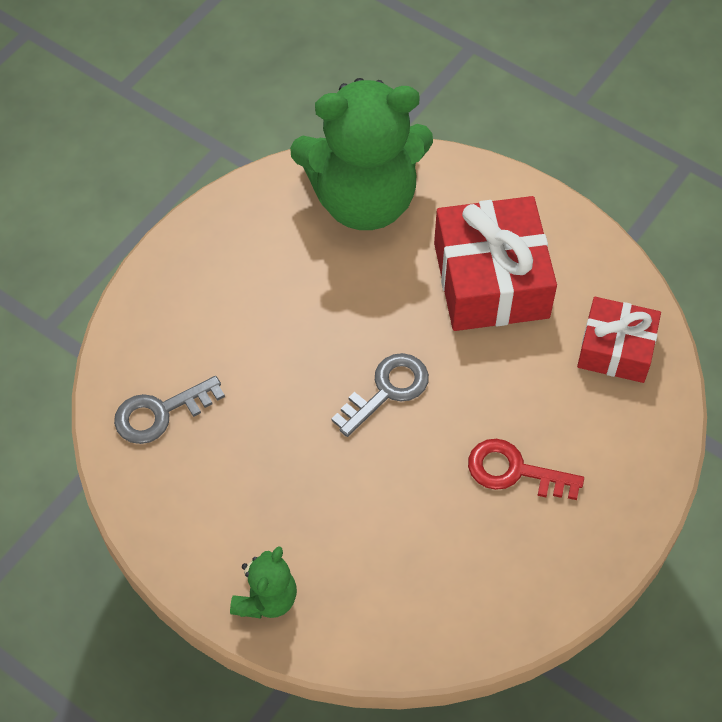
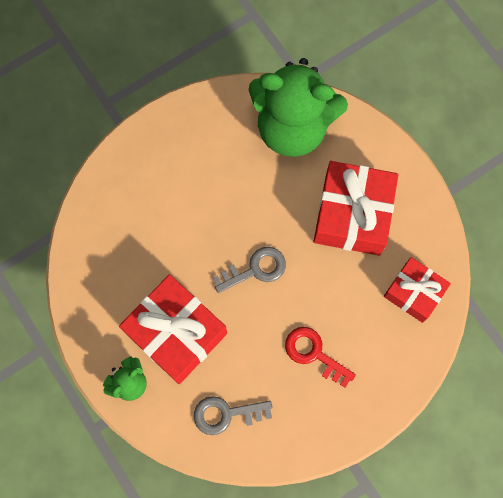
camera: 20 degrees right, 15 degrees up
(160, 413) = (109, 235): grey key -> grey key (226, 414)
(308, 509) = (176, 333): none -> red gift

